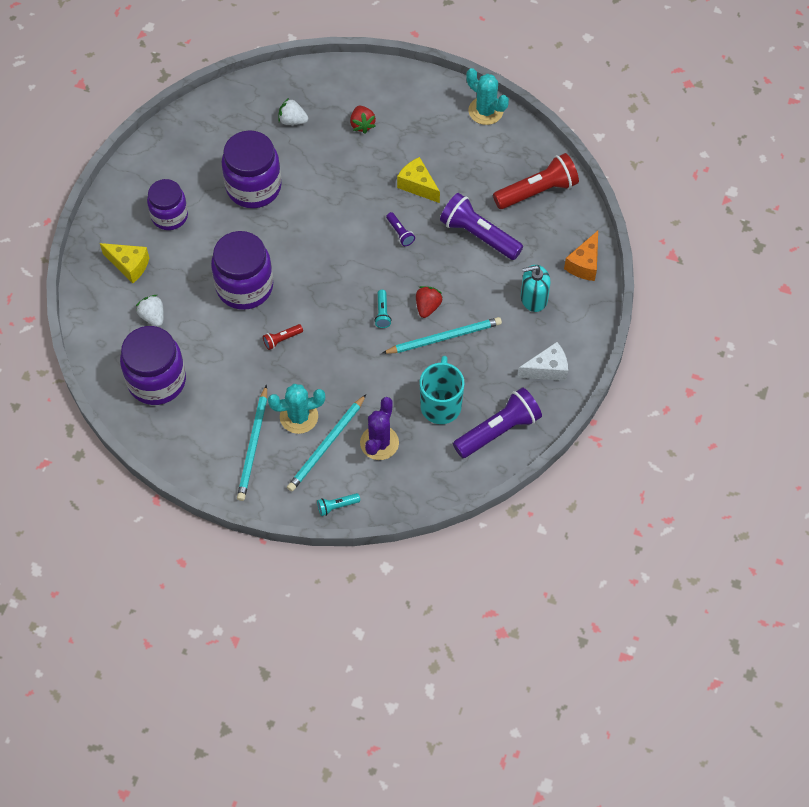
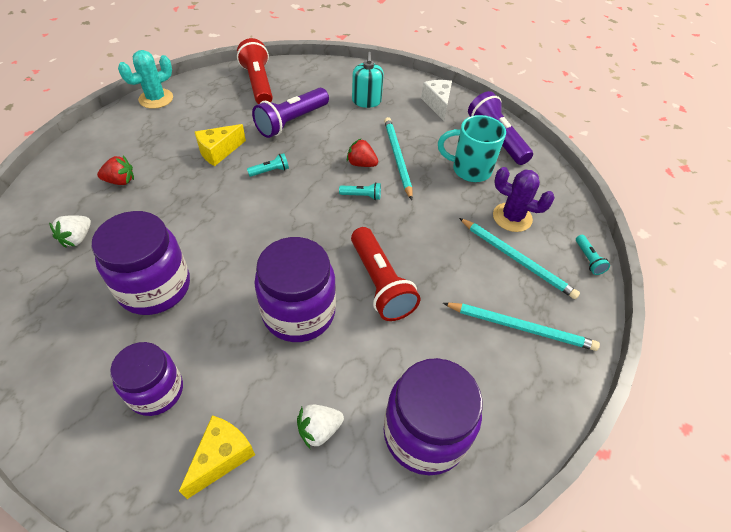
camera: 85 degrees left, 10 degrees down
(282, 339) = (380, 283): red flashlight -> red flashlight, size x2.20
(299, 417) = (482, 279): turquoise cactus -> none
(400, 233) = (270, 171): purple flashlight -> turquoise flashlight
(584, 264) = (340, 72): orange cheese -> none

